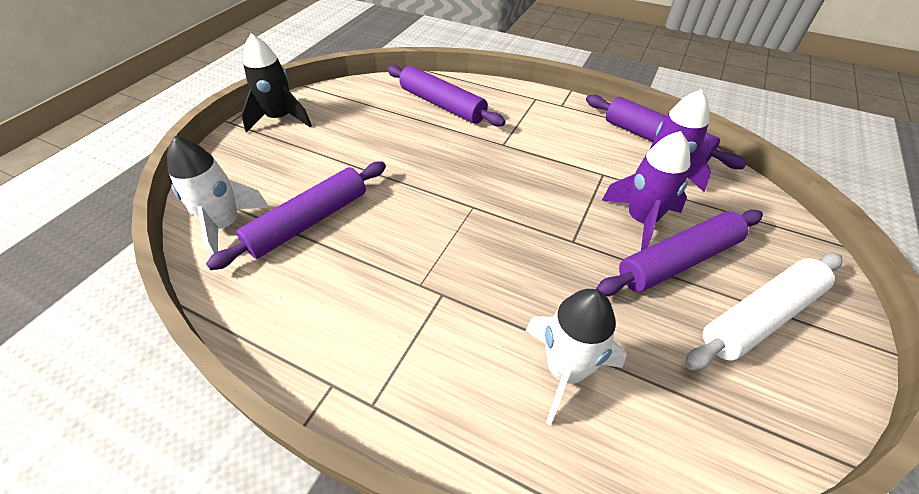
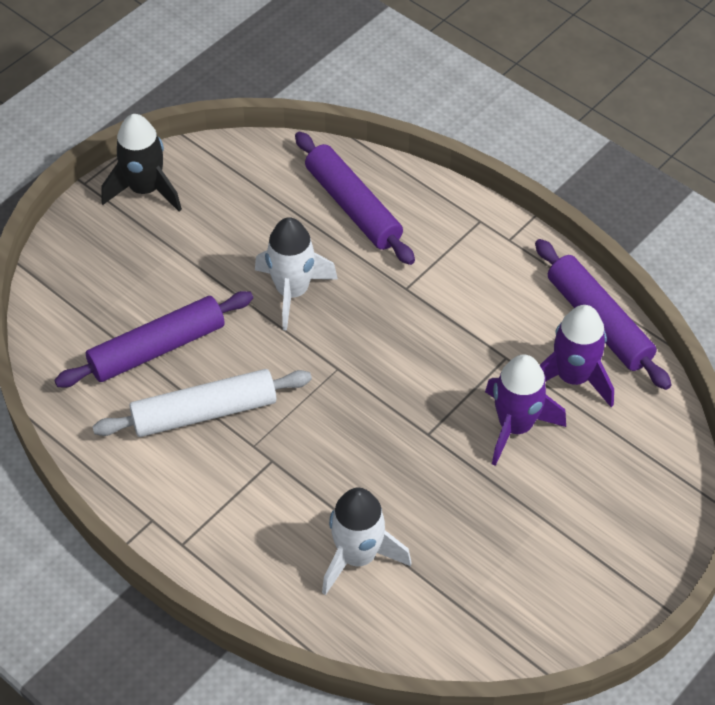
camera: 15 degrees right, 5 degrees up
(225, 225) = (71, 334): white rocket -> white rocket (292, 292)
(678, 260) = (526, 480): purple rolling pin -> none
(760, 316) = (571, 553): white rolling pin -> white rolling pin (204, 412)

